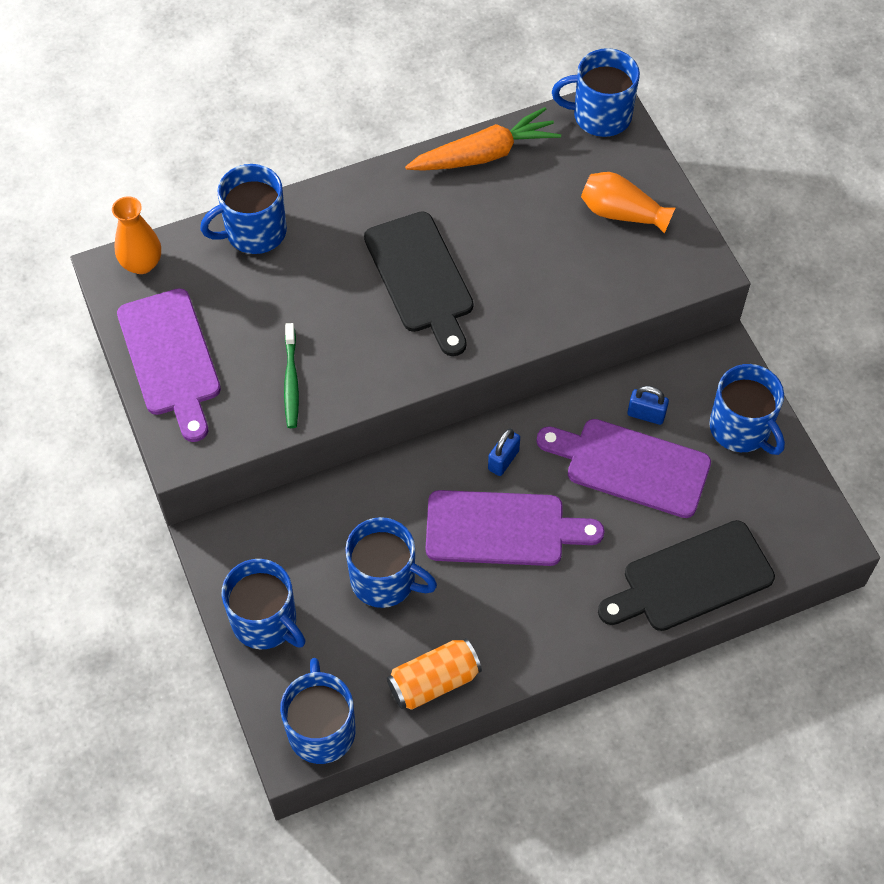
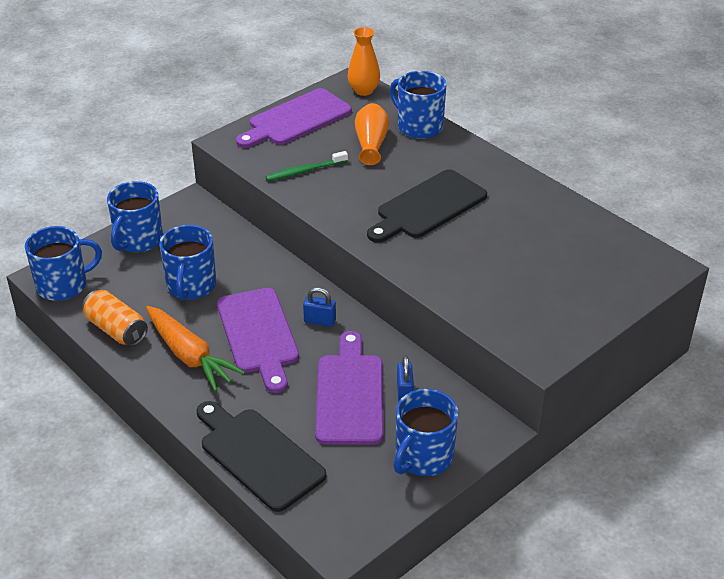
camera: 70 degrees right, 20 degrees down
(484, 154) = (565, 211): orange carrot -> orange carrot (189, 356)
(600, 115) = (653, 262): blue mug -> none
(622, 213) = (562, 295): orange vase -> orange vase (371, 144)

